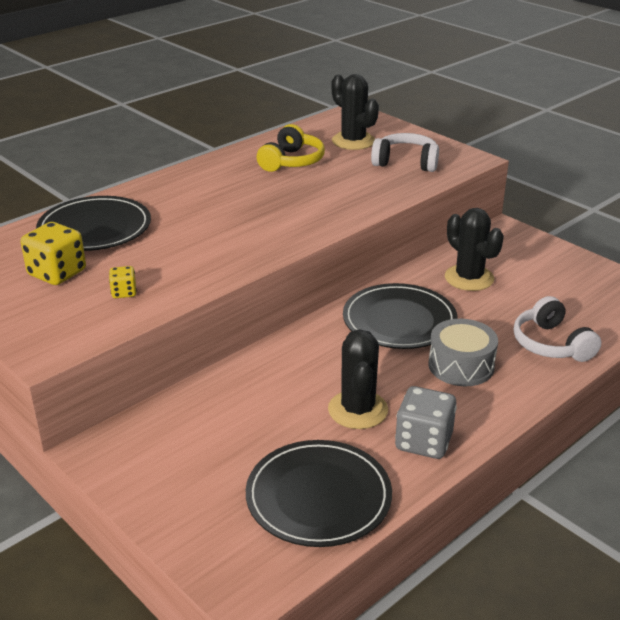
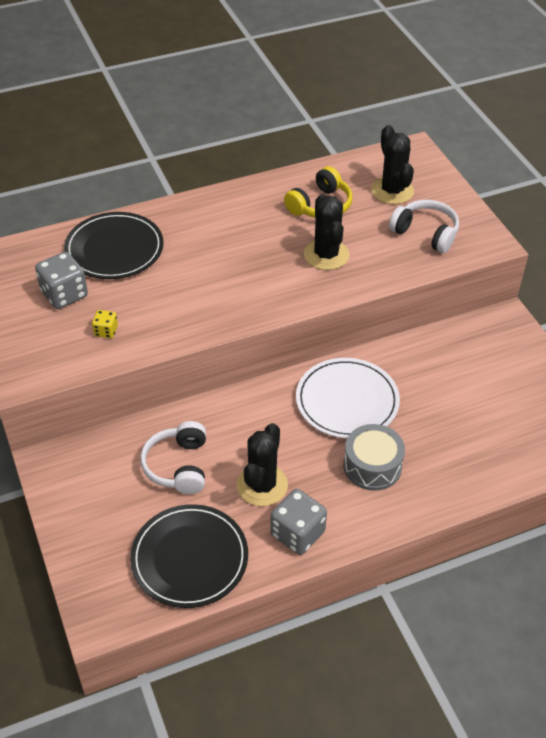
camera: 20 degrees right, 15 degrees up
(57, 273) = (64, 294): yellow dice -> grey dice
(399, 320) = (347, 401): black plate -> white plate
(469, 278) = (437, 369): black cactus -> black cactus (326, 255)
(551, 344) = (466, 467): white headphones -> white headphones (178, 466)

